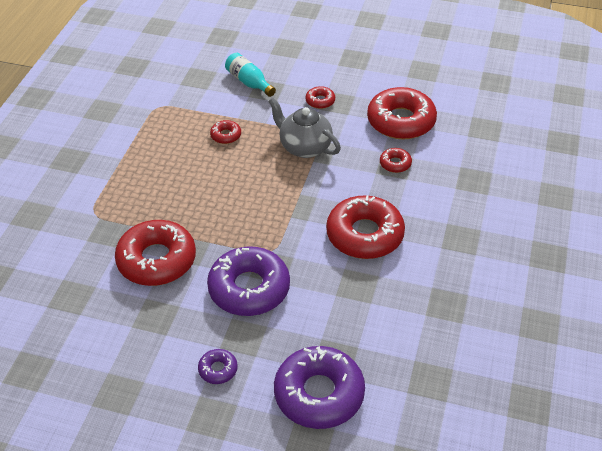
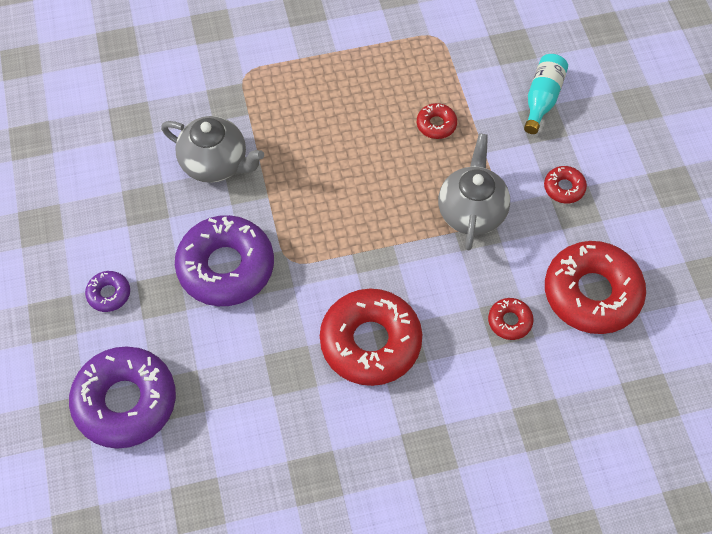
camera: 60 degrees right, 15 degrees up
(157, 260) = (215, 164): red donut -> grey teapot

